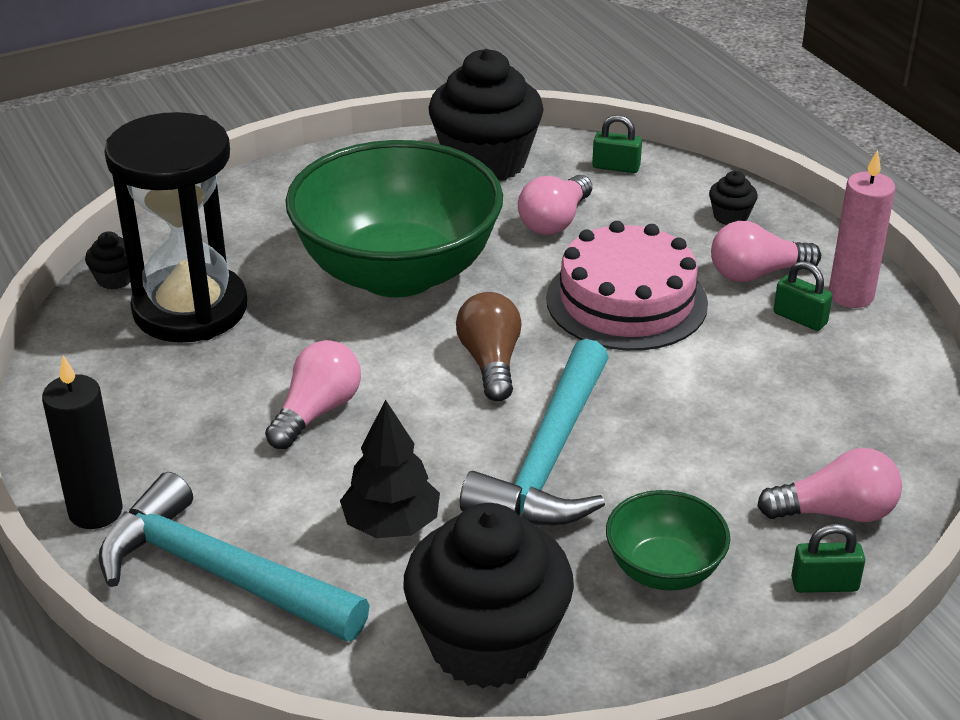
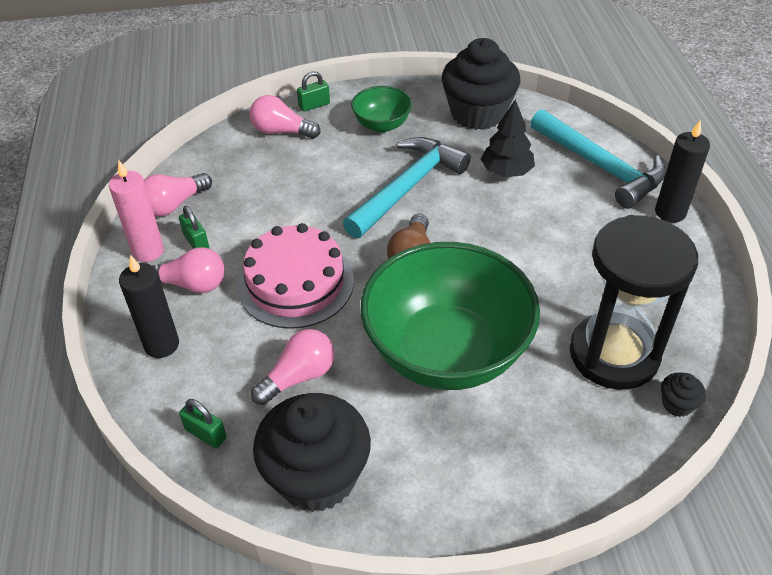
camera: 160 degrees left, 10 degrees up
(316, 412) = (533, 246): pink light bulb -> pink light bulb (174, 205)
(730, 216) = (161, 345): black cupcake -> black candle
(824, 584) = (314, 105): green padlock -> green padlock turned 45 degrees counterclockwise

